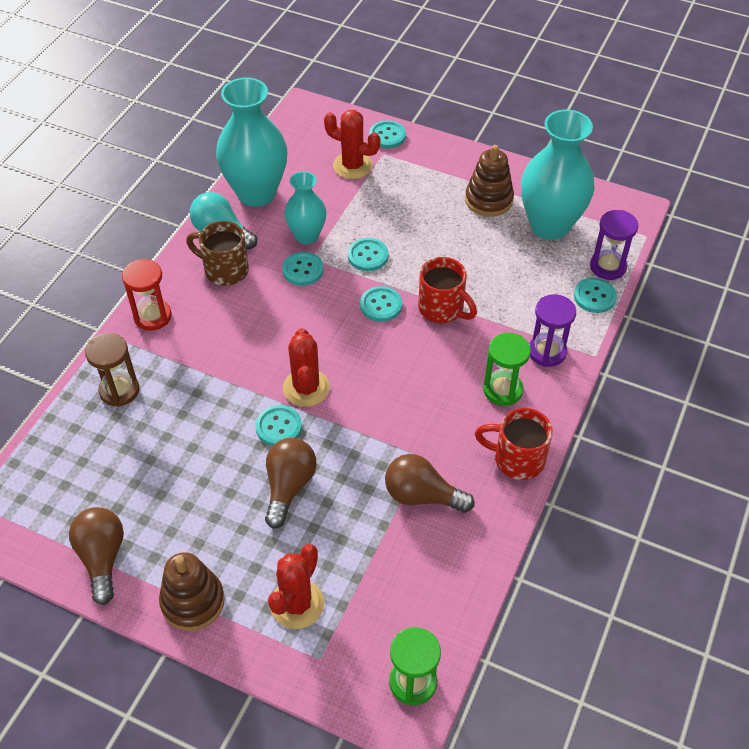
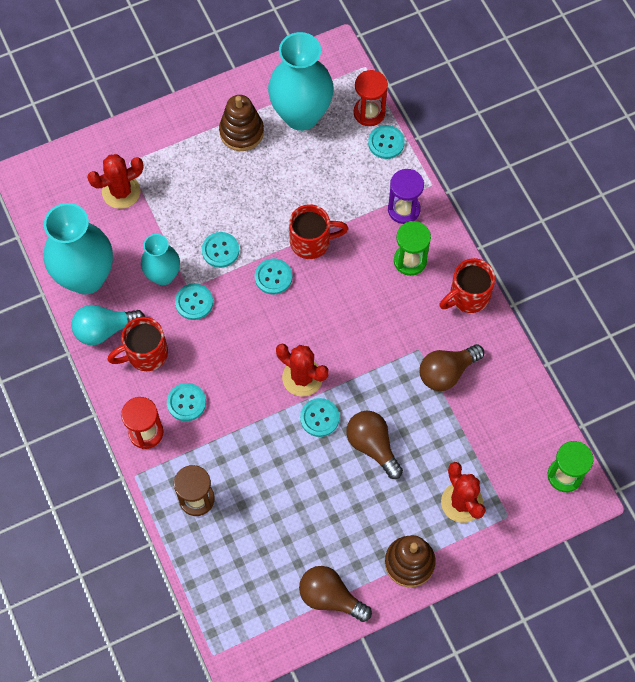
camera: 50 degrees left, 15 degrees up
(224, 270) = (145, 354): brown mug -> red mug
(387, 136) = (112, 144): turquoise button -> turquoise button (186, 402)
(608, 267) = (369, 113): purple hourglass -> red hourglass

